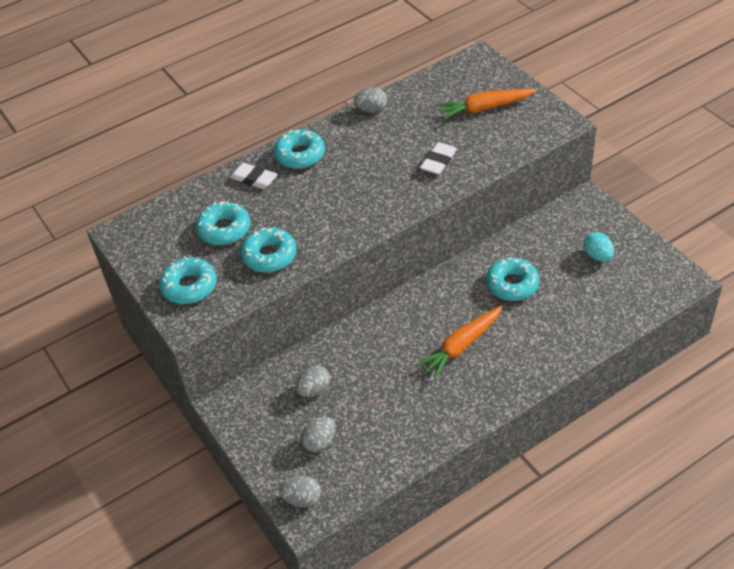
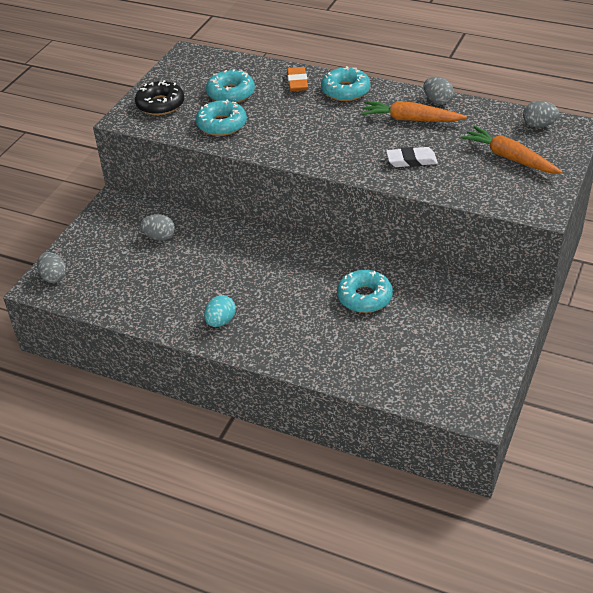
camera: 55 degrees right, 5 degrees down
(189, 286) = (160, 104): turquoise donut -> black donut
(254, 179) = (297, 82): white eraser -> orange eraser
(320, 442) = (111, 262): grey egg -> grey egg (538, 125)
(461, 346) = (267, 296): orange carrot -> orange carrot (410, 119)
(597, 256) = (452, 338): turquoise egg -> turquoise egg (220, 321)

